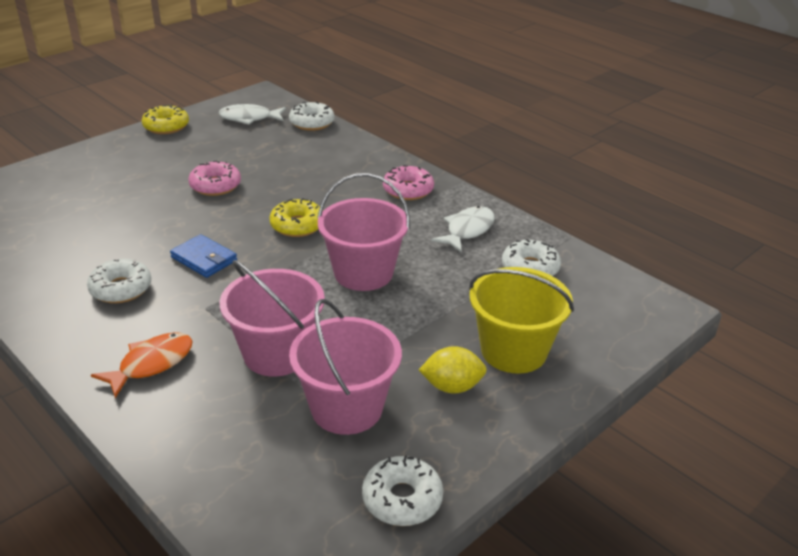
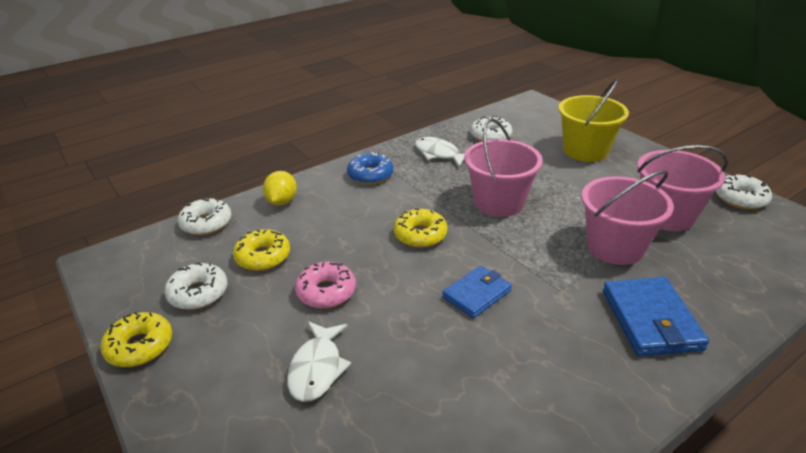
camera: 80 degrees left, 0 degrees up
(121, 289) = (534, 354): white donut -> white donut (198, 293)
(151, 364) = (650, 320): orange fish -> blue wallet
(249, 118) = (164, 269): white fish -> white fish (317, 368)
(264, 153) = (263, 257): none -> yellow donut
(408, 190) = (370, 175): pink donut -> blue donut
(452, 387) = (629, 174): yellow lemon -> yellow lemon (282, 201)

